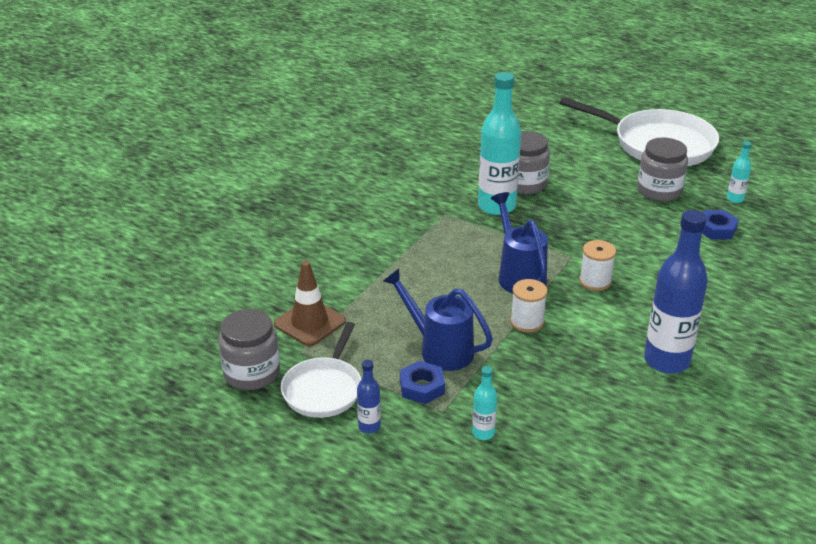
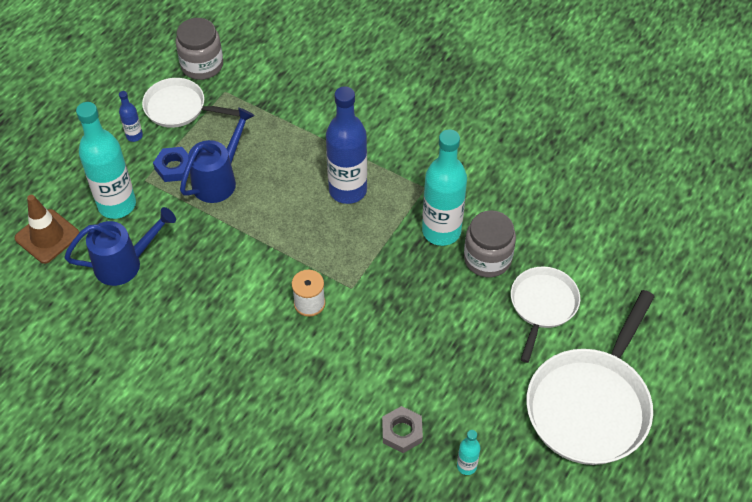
camera: 90 degrees right, 20 degrees up
(309, 323) = (260, 95): brown traffic cone -> brown traffic cone (47, 236)
(483, 433) = (117, 205): turquoise bottle -> turquoise bottle, size x2.21
(519, 275) = (320, 242): blue watering can -> blue watering can (124, 263)
(527, 322) = (251, 243): white spool -> none
(569, 160) = (542, 305): none -> white pan
(659, 191) = (480, 388): grey jar -> none
(666, 361) = (187, 344): blue bottle -> blue bottle (348, 190)
(716, 229) = (402, 432): blue nut -> grey nut

